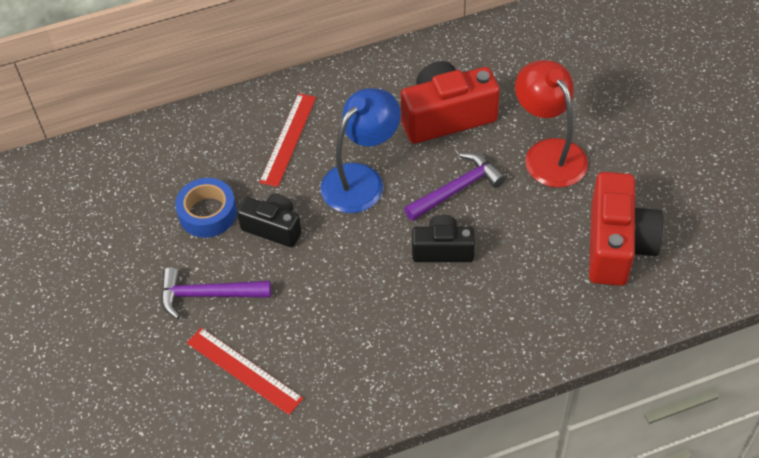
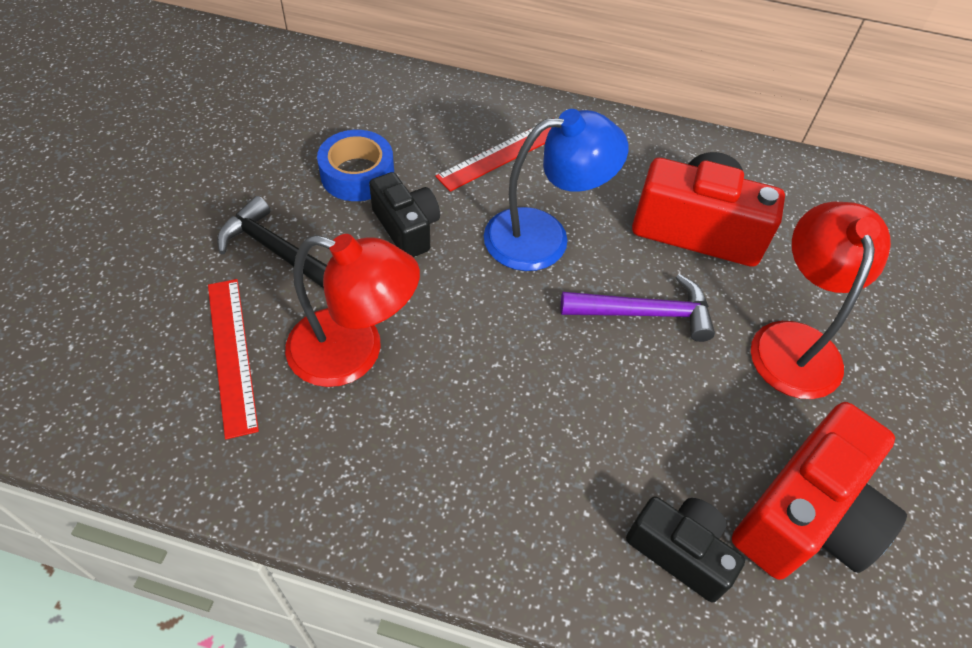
camera: 30 degrees right, 0 degrees up
(208, 295) = (277, 252): purple hammer -> black hammer
(314, 321) = (354, 352): none -> red lamp
(442, 249) = (570, 370): black camera -> black camera (680, 551)

